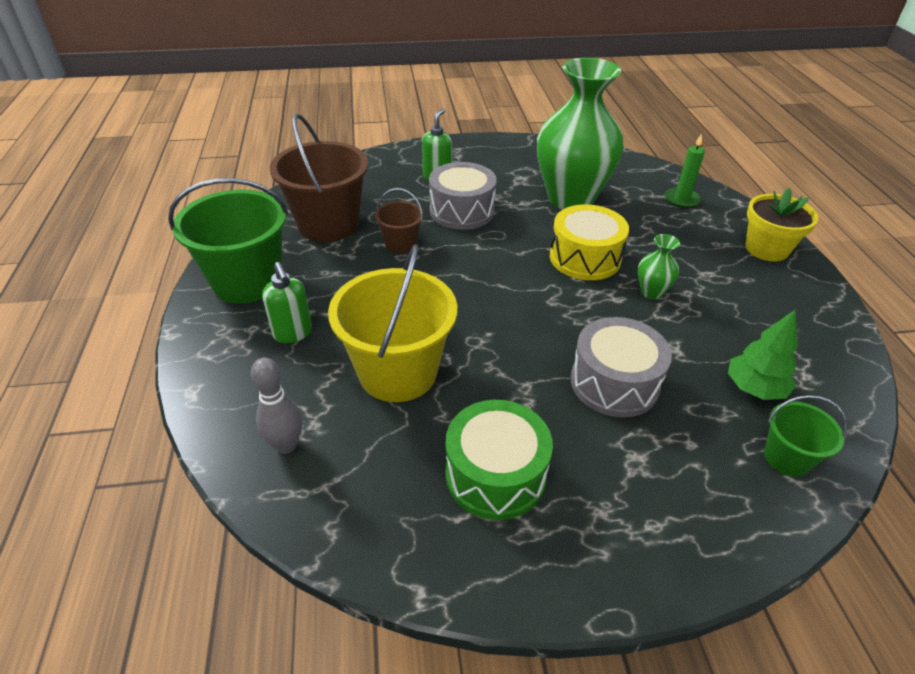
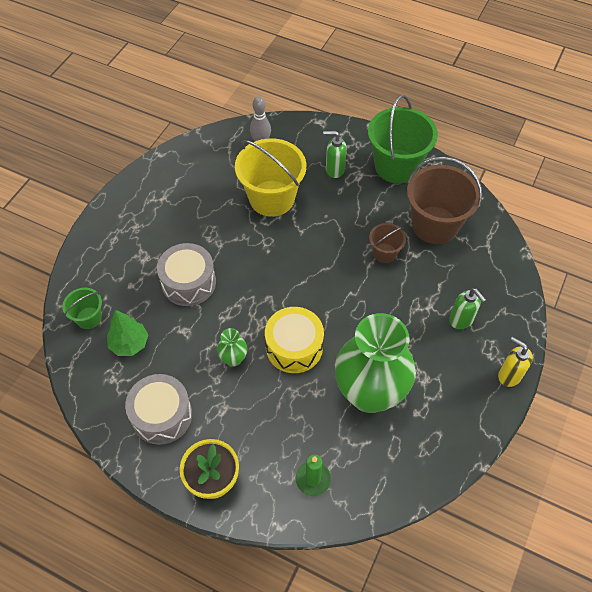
camera: 125 degrees right, 15 degrees up
(462, 211) = (401, 309): grey drum -> grey drum (162, 415)
(467, 144) = (509, 375): none -> yellow soap dispenser
(495, 474) = (184, 202): green drum -> none

